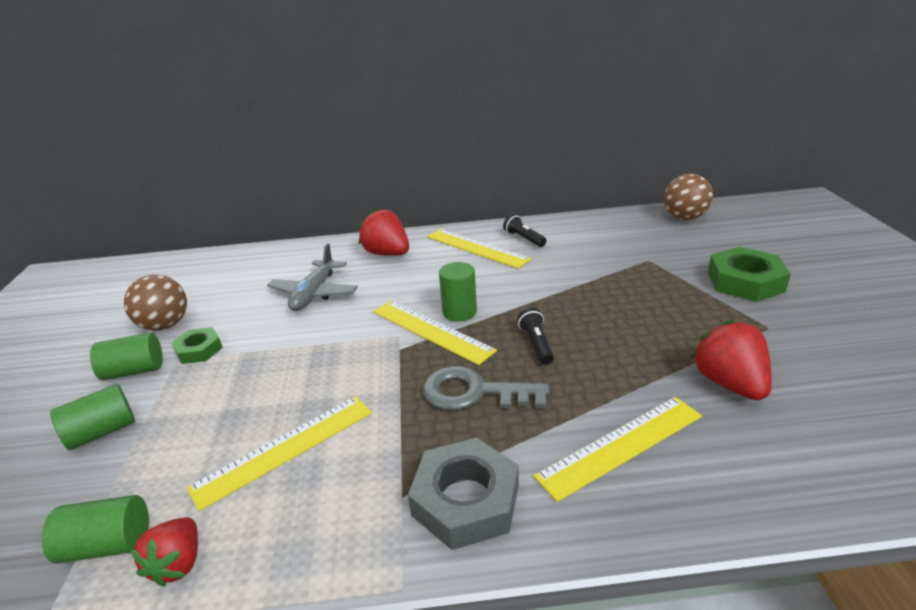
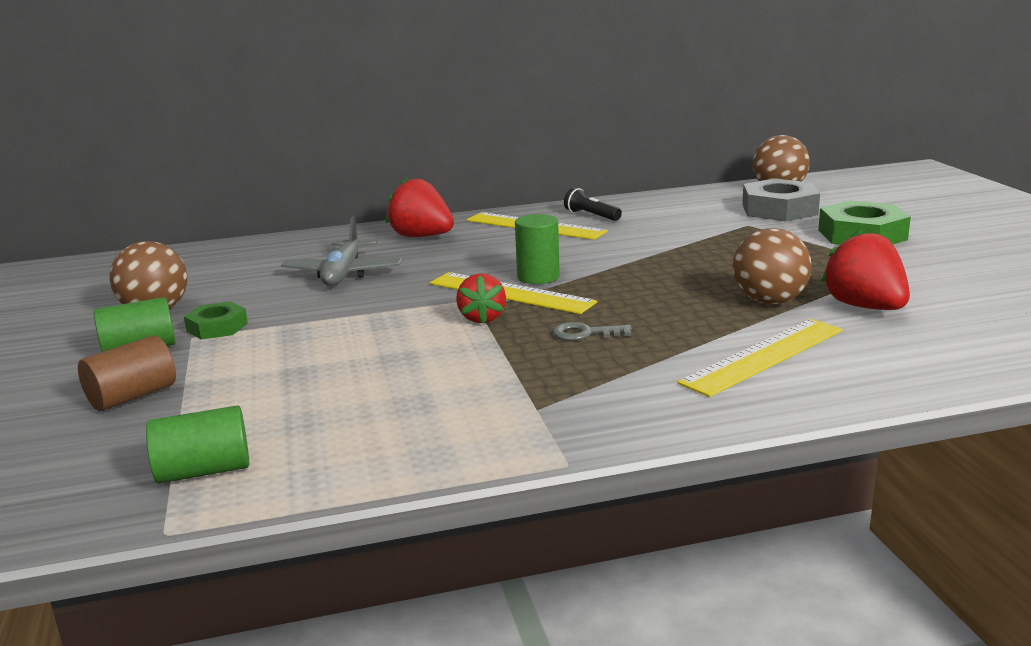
camera: 10 degrees left, 10 degrees down
(102, 431) = (132, 396): green cylinder -> brown cylinder
(178, 563) = (301, 474): red strawberry -> red strawberry (482, 318)
(285, 448) = (378, 389): yellow ruler -> none
(466, 500) = (610, 405): grey nut -> grey nut (779, 209)
(475, 392) = (585, 333): grey key -> grey key, size x0.53
(536, 344) = (641, 294): black flashlight -> none
(643, 366) = (769, 301): none -> brown ball

